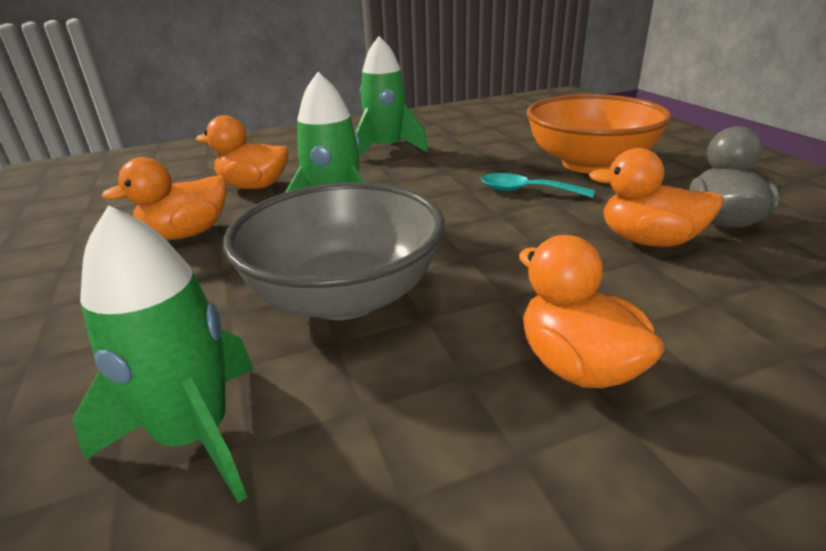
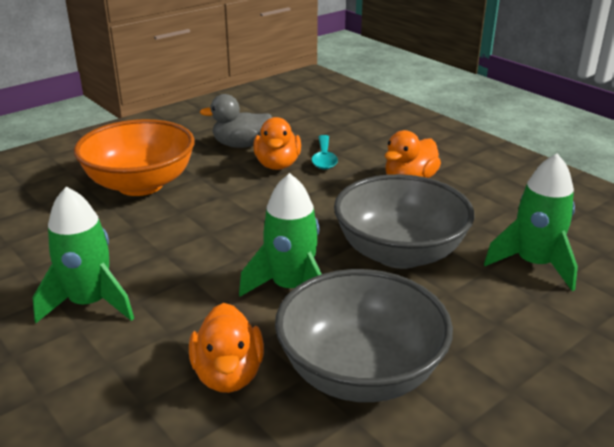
camera: 110 degrees left, 0 degrees up
(186, 234) = (360, 372): orange duck -> grey bowl
(526, 191) = (207, 207): turquoise spoon -> turquoise spoon (324, 158)

